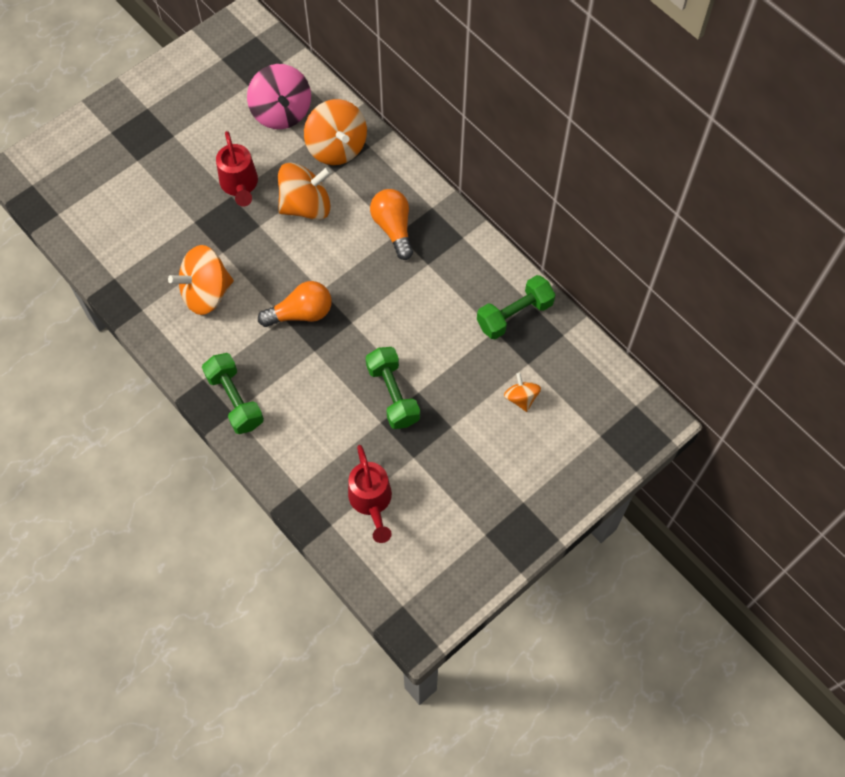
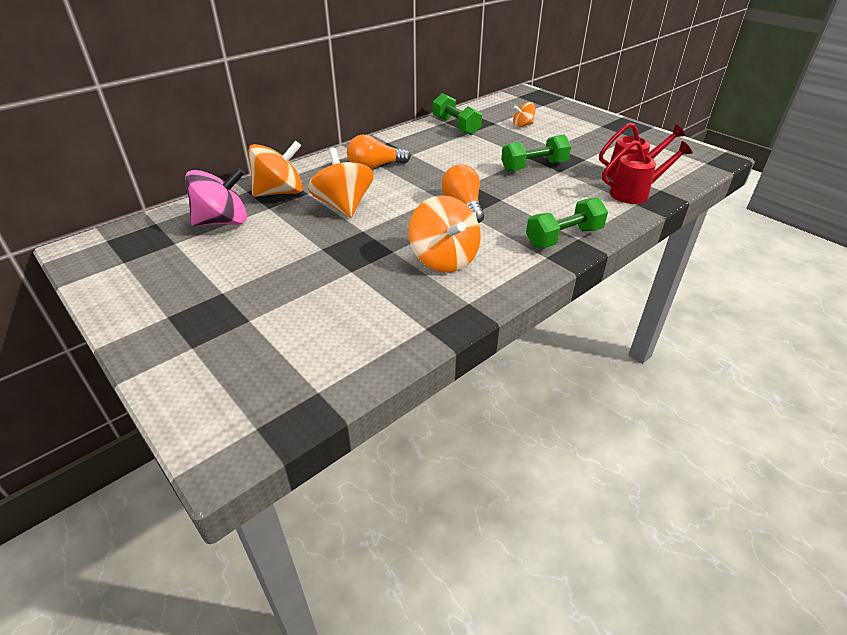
camera: 90 degrees left, 25 degrees down
(240, 185) = (309, 243): red watering can -> red watering can (635, 193)

